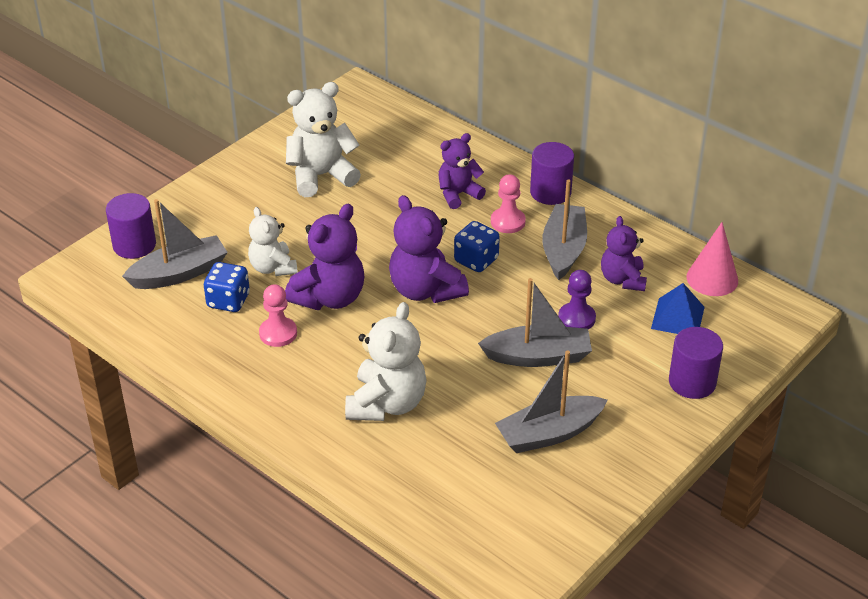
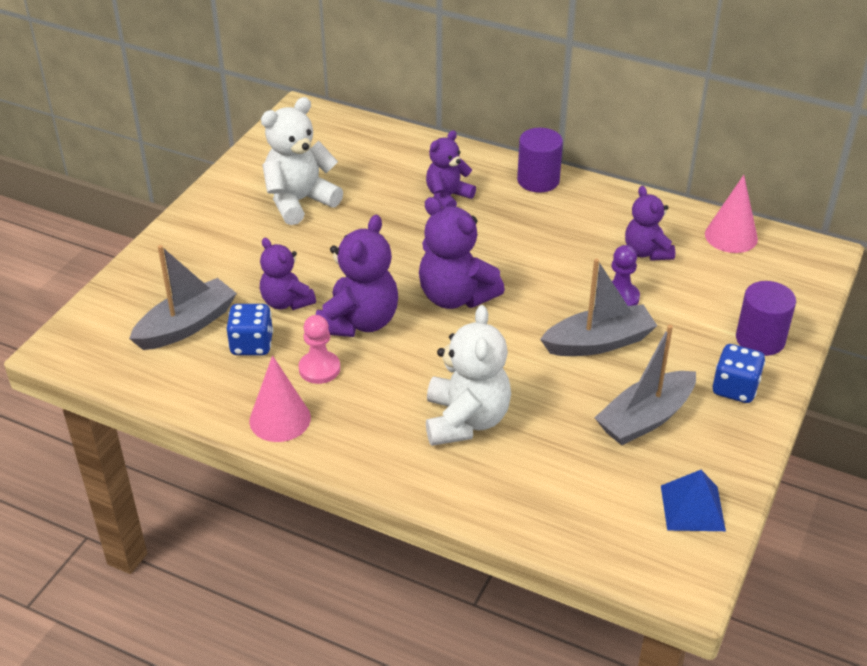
camera: 15 degrees left, 0 degrees up
(134, 245) = (125, 304): purple cylinder -> none
(227, 371) = (280, 419): none -> pink cone
(273, 268) = (286, 302): white teddy bear -> purple teddy bear
(476, 260) = (494, 258): blue dice -> blue dice (735, 388)
(508, 222) = (509, 215): pink pawn -> none
(563, 250) = (576, 233): grey boat -> none
(677, 317) = (716, 279): blue pyramid -> blue pyramid (692, 508)

